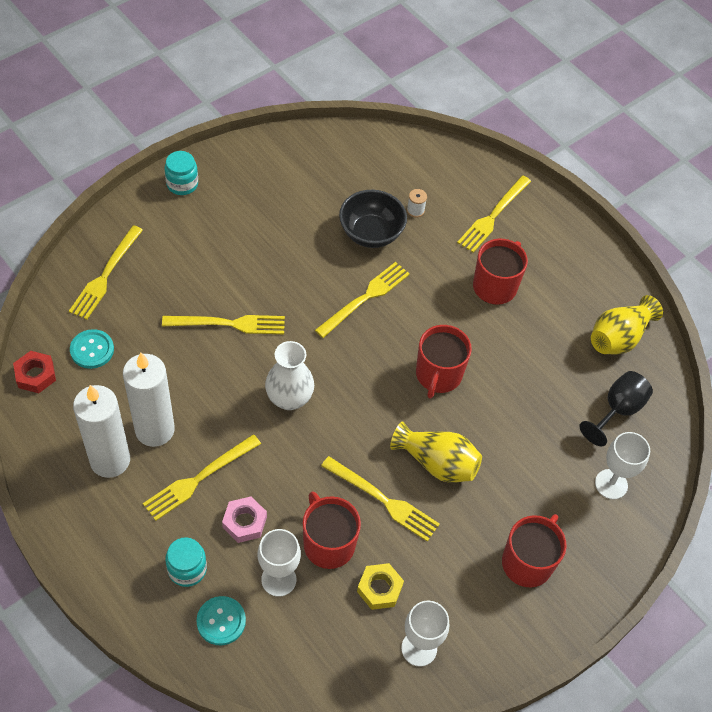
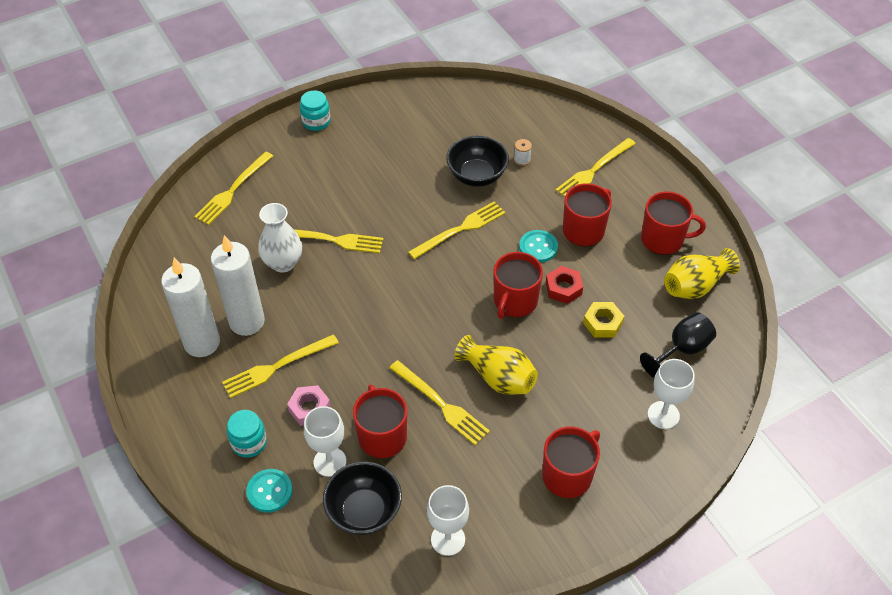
camera: 15 degrees right, 5 degrees down
(35, 375) = (154, 266): red nut -> red nut (563, 288)
(92, 350) = (207, 250): turquoise button -> turquoise button (538, 247)
(289, 398) = (373, 307): white vase -> white vase (283, 263)
(326, 629) = (364, 511): none -> black bowl
(379, 589) = (421, 481): yellow nut -> yellow nut (602, 323)
(578, 288) = (663, 239): none -> red mug

